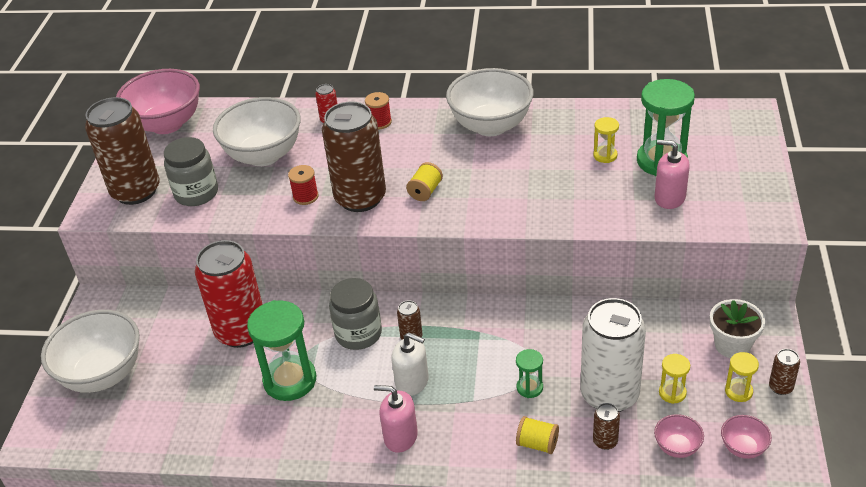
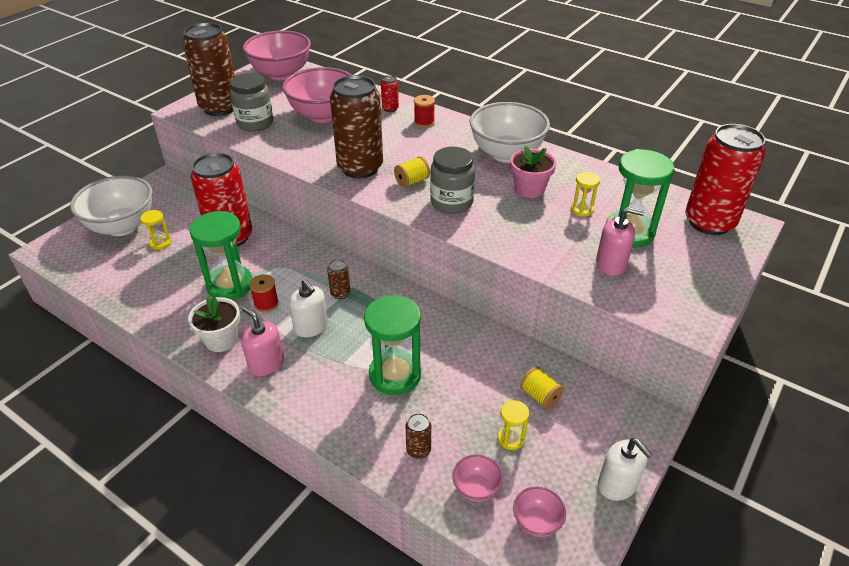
camera: 25 degrees right, 0 degrees up
(264, 155) = (323, 115): white bowl -> pink bowl
(305, 196) = (323, 152): red spool -> red spool (266, 304)
(358, 334) = (305, 274): grey jar -> grey jar (451, 202)
(529, 388) = (395, 375): green hourglass -> green hourglass, size x2.07
(537, 444) = (362, 423): yellow spool -> yellow spool (540, 396)
(542, 154) = (529, 189): none -> pink flower pot
(609, 394) = (455, 413): white can -> none
(669, 198) = (611, 264): pink soap dispenser -> pink soap dispenser turned 135 degrees clockwise
(718, 123) = (709, 222): none -> red can
(732, 345) = (600, 424): white flower pot -> white flower pot (221, 340)
(738, 391) = (573, 468): yellow hourglass -> yellow hourglass (160, 243)
(780, 387) = (617, 485): brown can -> white soap dispenser

